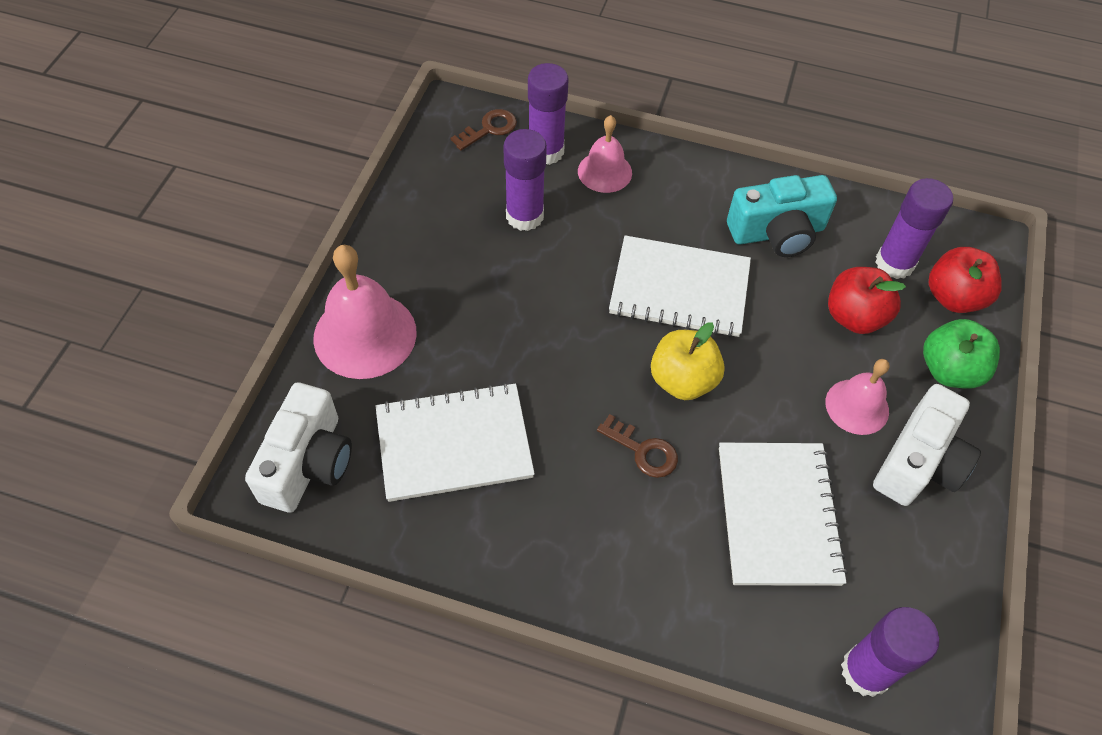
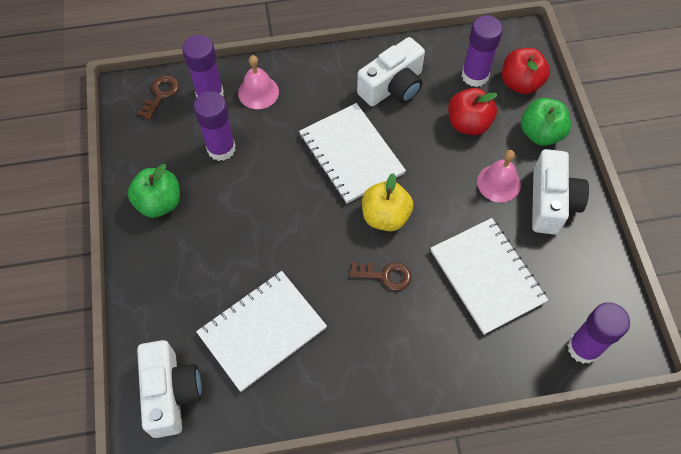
camera: 25 degrees left, 5 degrees up
(365, 335) = (158, 285): pink bell -> none
(419, 245) = (159, 203): none -> green apple
(679, 289) = (351, 154): white notebook -> white notebook turned 75 degrees clockwise
(777, 232) = (393, 86): turquoise camera -> white camera

